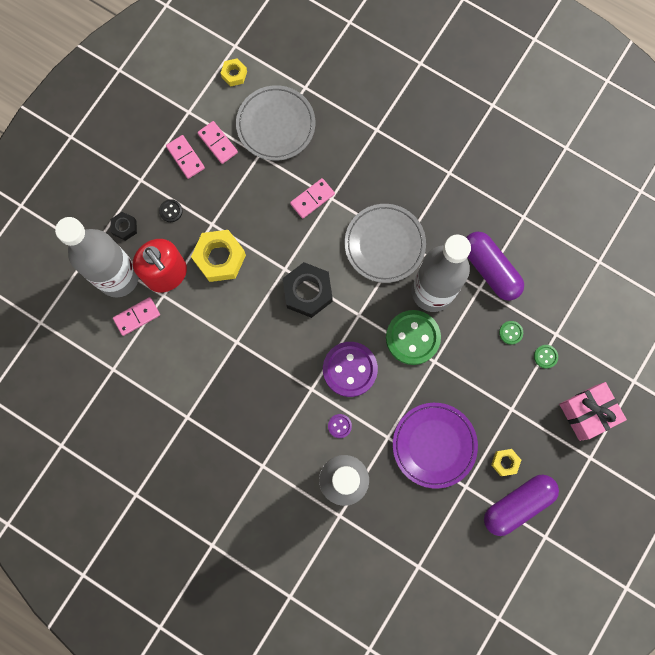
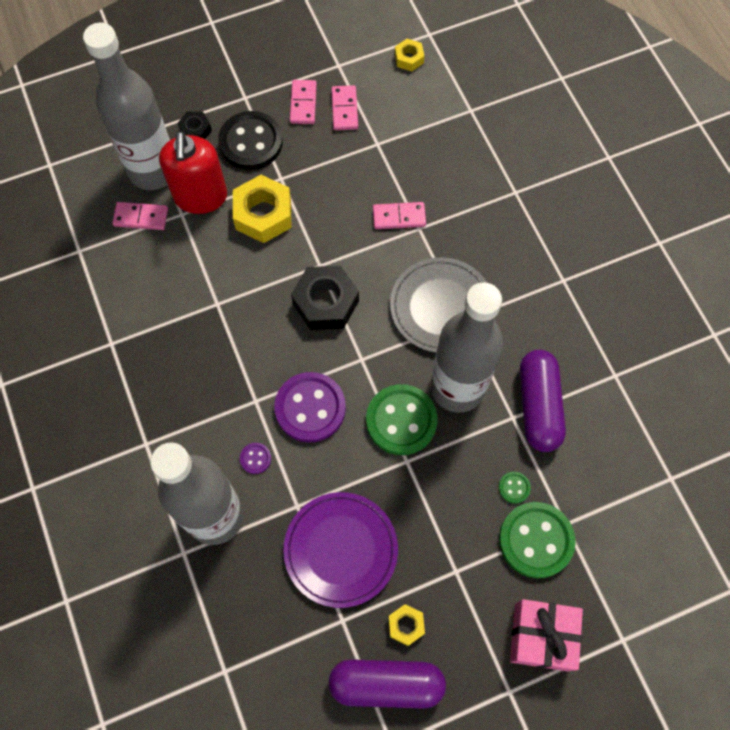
camera: 35 degrees right, 10 degrees down
(171, 211) = (251, 142): black button -> black button, size x2.31
(276, 125) = (415, 127): grey plate -> none
(545, 356) = (536, 540): green button -> green button, size x2.31

